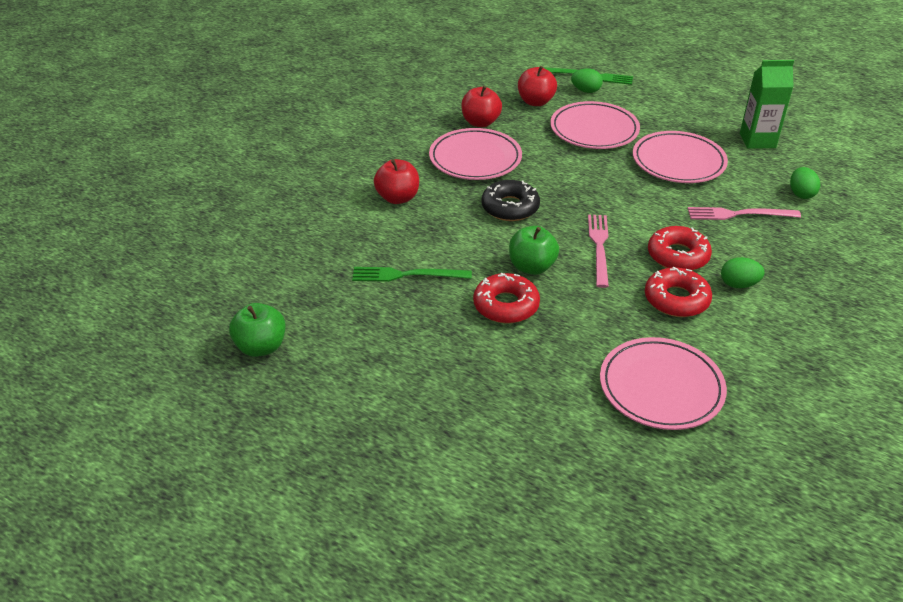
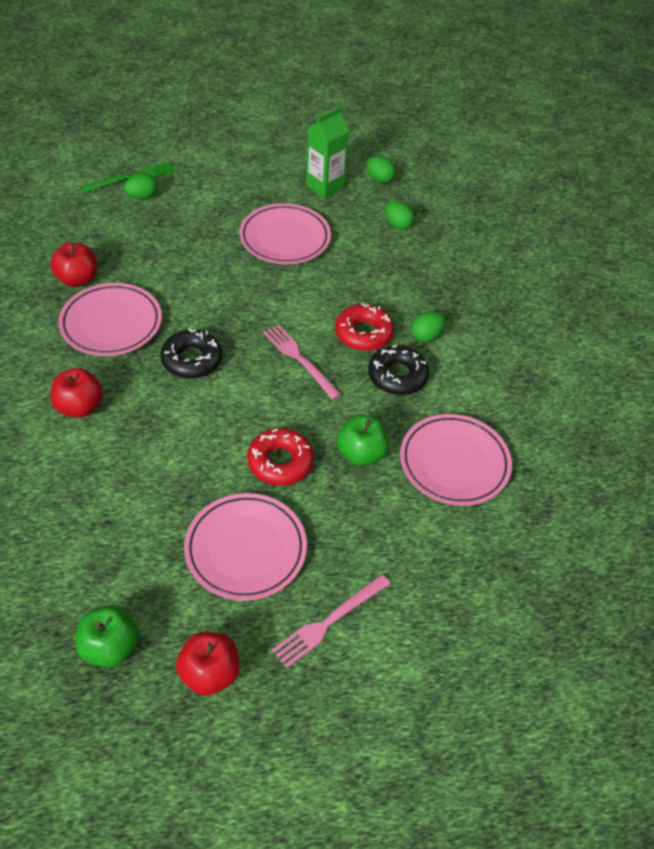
camera: 45 degrees left, 10 degrees up
(407, 275) = (169, 484): green fork -> none
(532, 267) = (266, 411): green apple -> green apple (361, 454)
(535, 102) = (108, 230): red apple -> red apple (210, 673)
(594, 130) = (188, 238): pink plate -> pink plate (246, 549)
(676, 299) = (397, 376): red donut -> black donut
(739, 214) = (372, 268): pink fork -> pink fork (329, 622)
(819, 155) = (379, 179): none -> green egg

